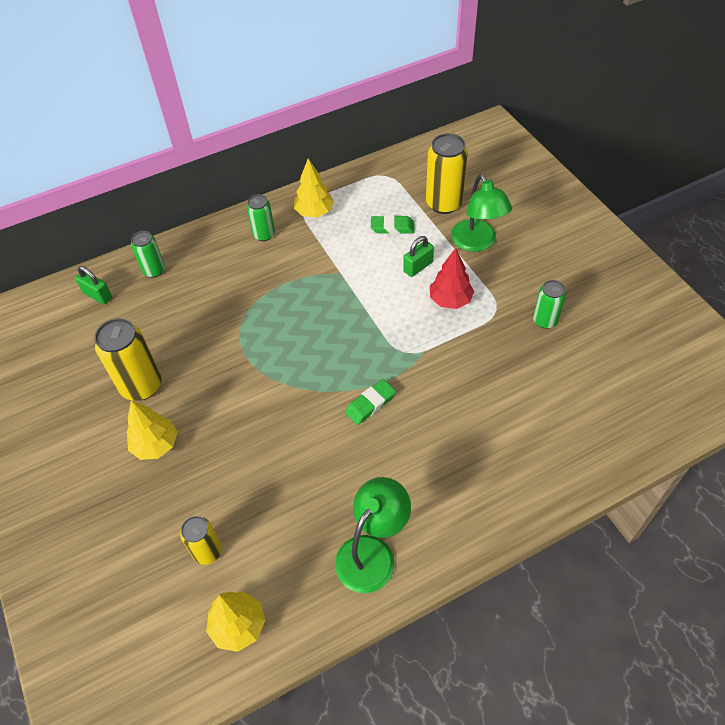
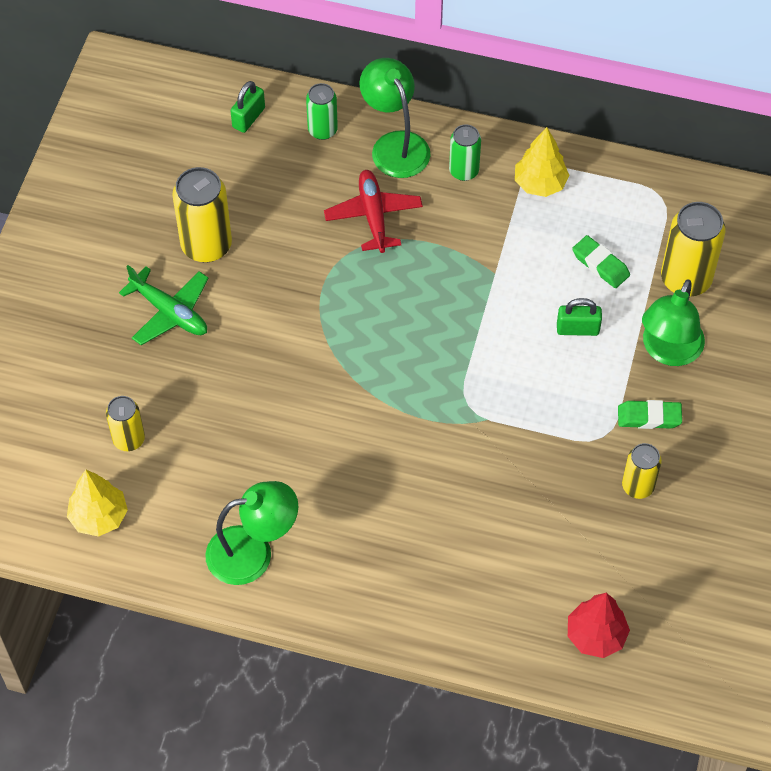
camera: 40 degrees right, 5 degrees up
(97, 295) = (248, 118): green padlock -> green padlock turned 45 degrees clockwise
(155, 445) = (170, 312): yellow tree -> green plane
(208, 248) = (395, 145): none -> green lamp
(235, 293) = (373, 216): none -> red plane
(370, 404) = (384, 428): green eraser -> green eraser (649, 417)
(450, 300) = (569, 390): red tree -> red tree (595, 636)
(545, 320) = (638, 486): green can -> yellow can

